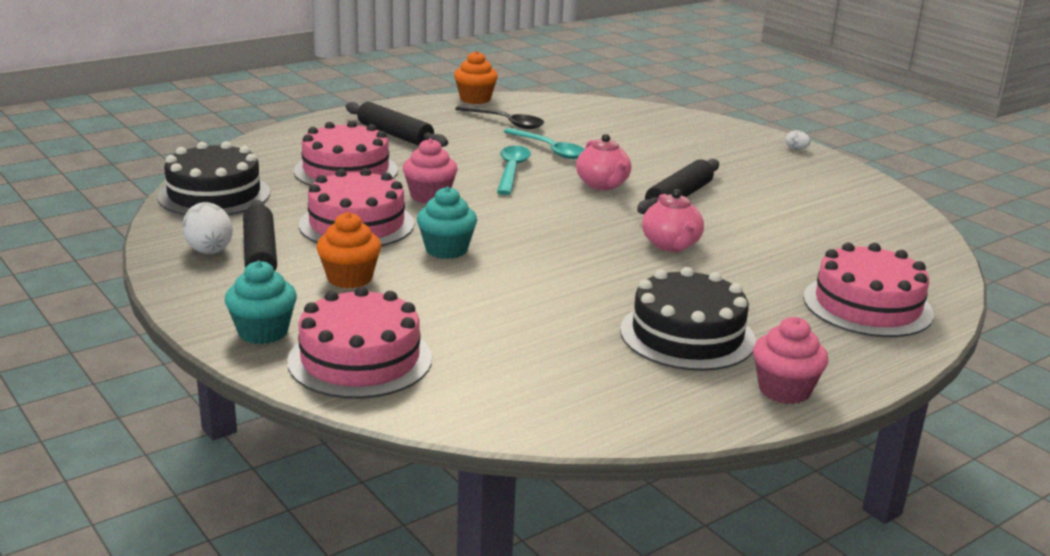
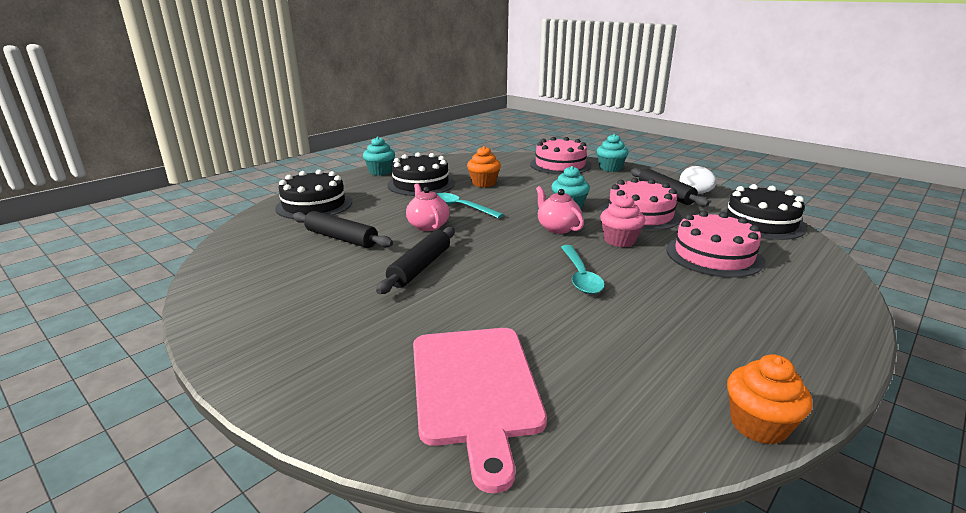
camera: 170 degrees right, 0 degrees up
(349, 278) = (603, 189): orange cupcake -> orange cupcake (483, 183)
(395, 135) = (743, 310): black rolling pin -> black rolling pin (341, 238)
(505, 122) = (654, 361): black spoon -> none
(549, 150) = (564, 313): turquoise spoon -> turquoise spoon (461, 207)
(603, 185) = (490, 271): pink teapot -> pink teapot (557, 228)
(637, 126) = (475, 388): none -> pink cutting board
(784, 390) = (380, 172): pink cupcake -> turquoise cupcake
(796, 149) = (251, 371): white egg -> none
(867, 305) = (314, 205): pink cake -> black cake

